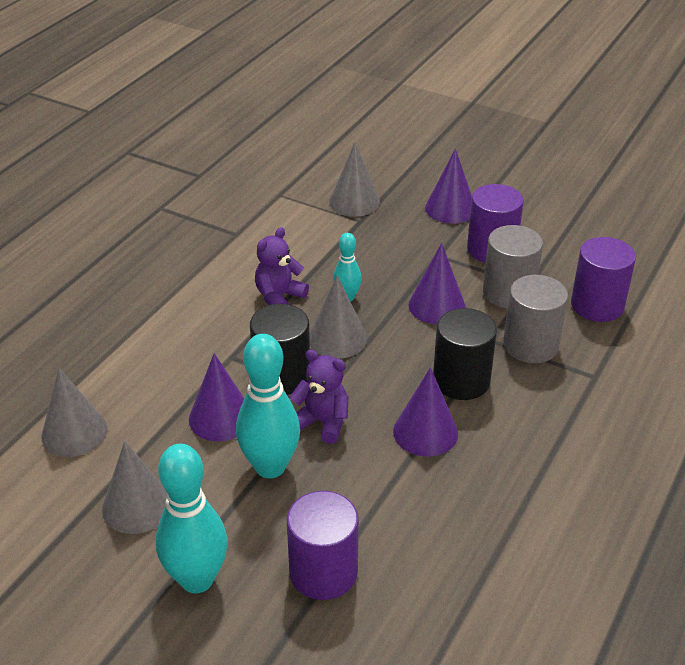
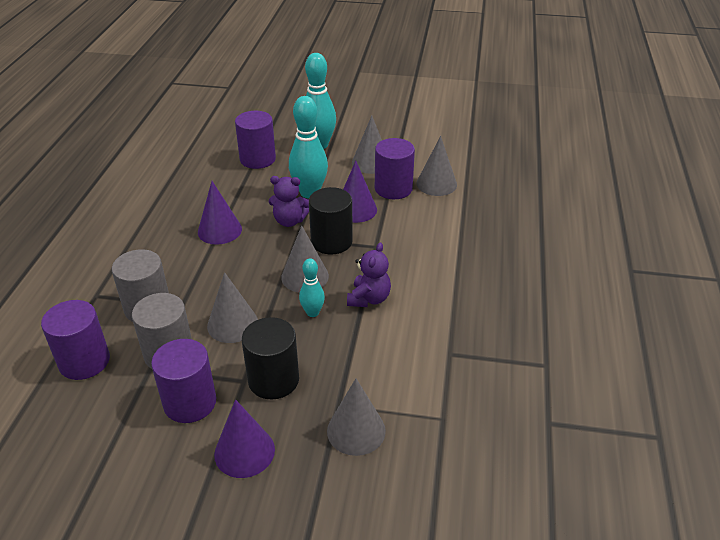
camera: 160 degrees right, 0 degrees up
(142, 440) = (393, 188): none -> purple cylinder
(437, 305) = (232, 324): purple cone -> grey cone
(461, 380) = (201, 268): black cylinder -> black cylinder (273, 380)

